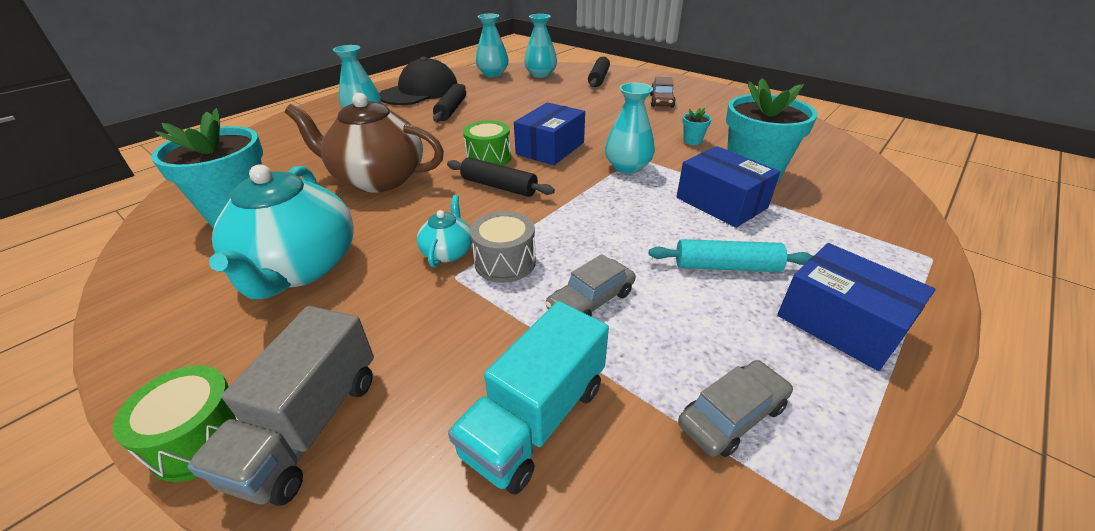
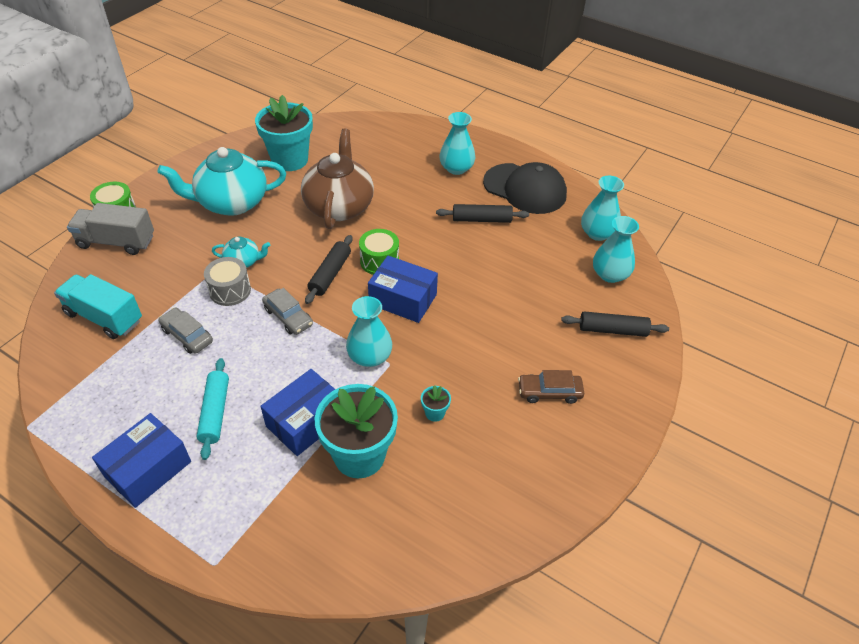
camera: 80 degrees right, 10 degrees up
(732, 415) = (89, 396): grey car -> grey car (288, 317)

